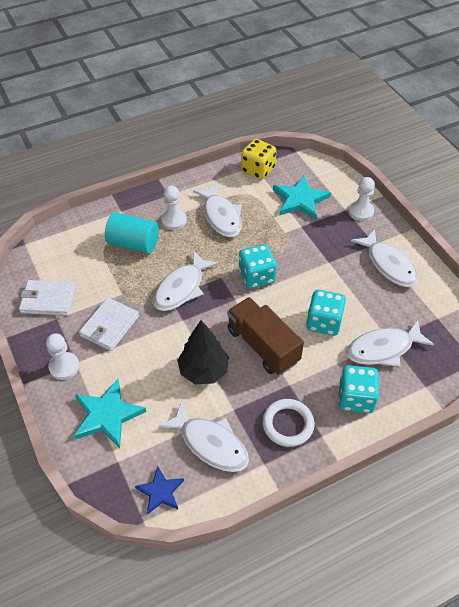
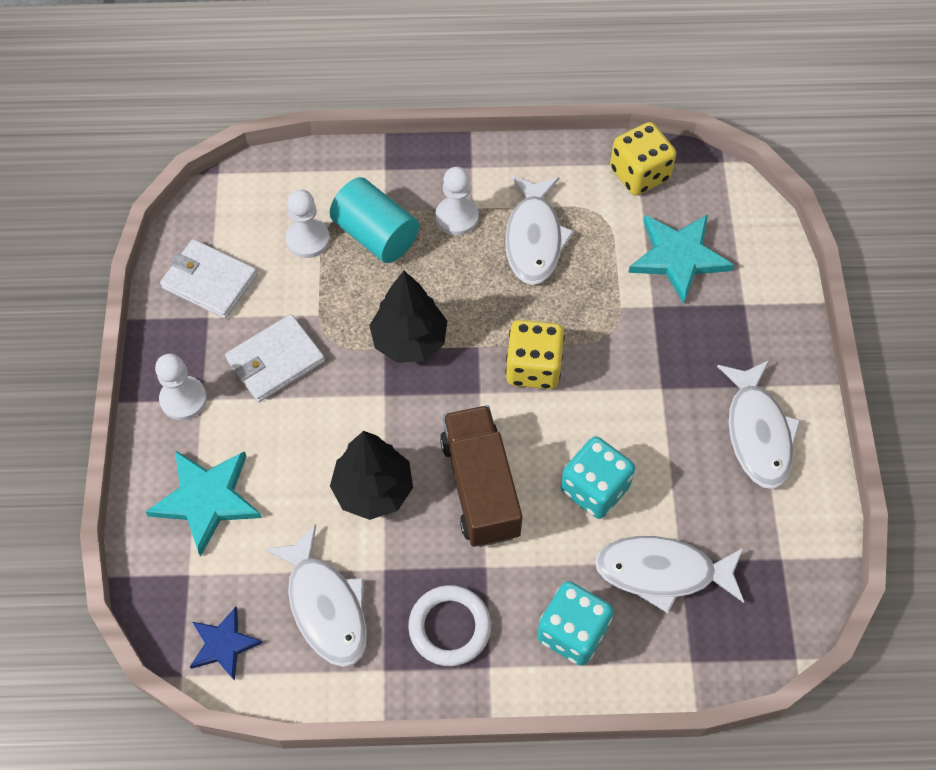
camera: 25 degrees right, 10 degrees up
(181, 288) = (409, 341): white fish -> black tree
(256, 276) = (533, 367): turquoise dice -> yellow dice
(361, 212) = (768, 318): white pawn -> white pawn (308, 239)

